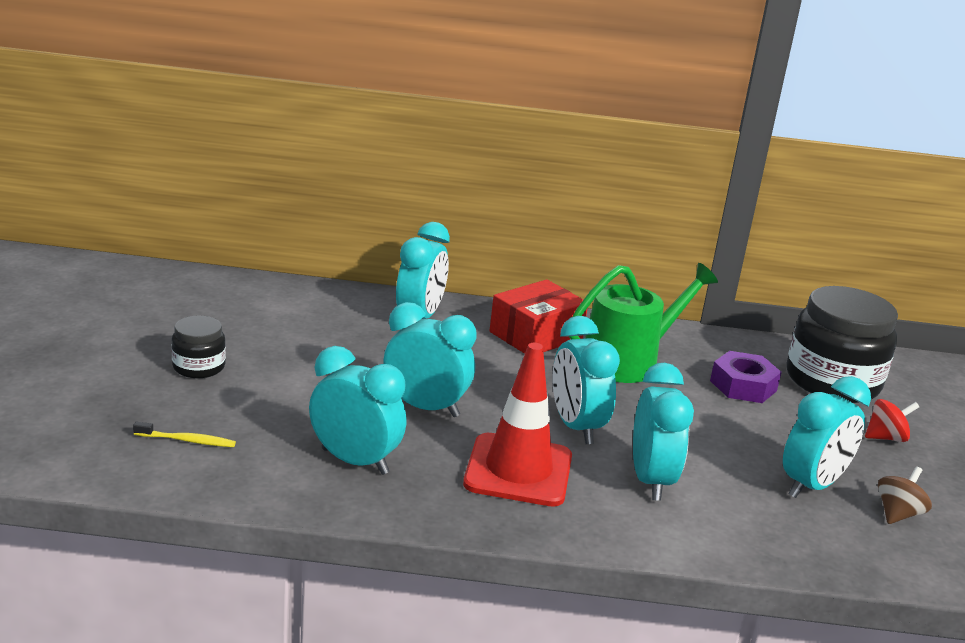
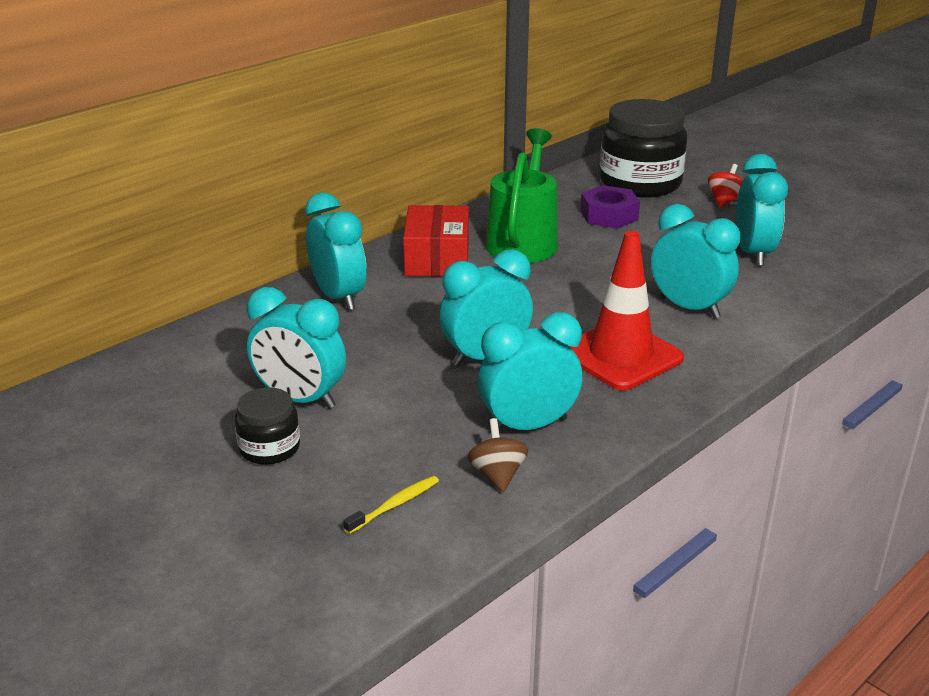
camera: 45 degrees left, 5 degrees up
(576, 427) = (588, 304): turquoise clock -> turquoise clock (300, 399)
(897, 514) = (810, 241): brown spinning top -> brown spinning top (497, 475)

